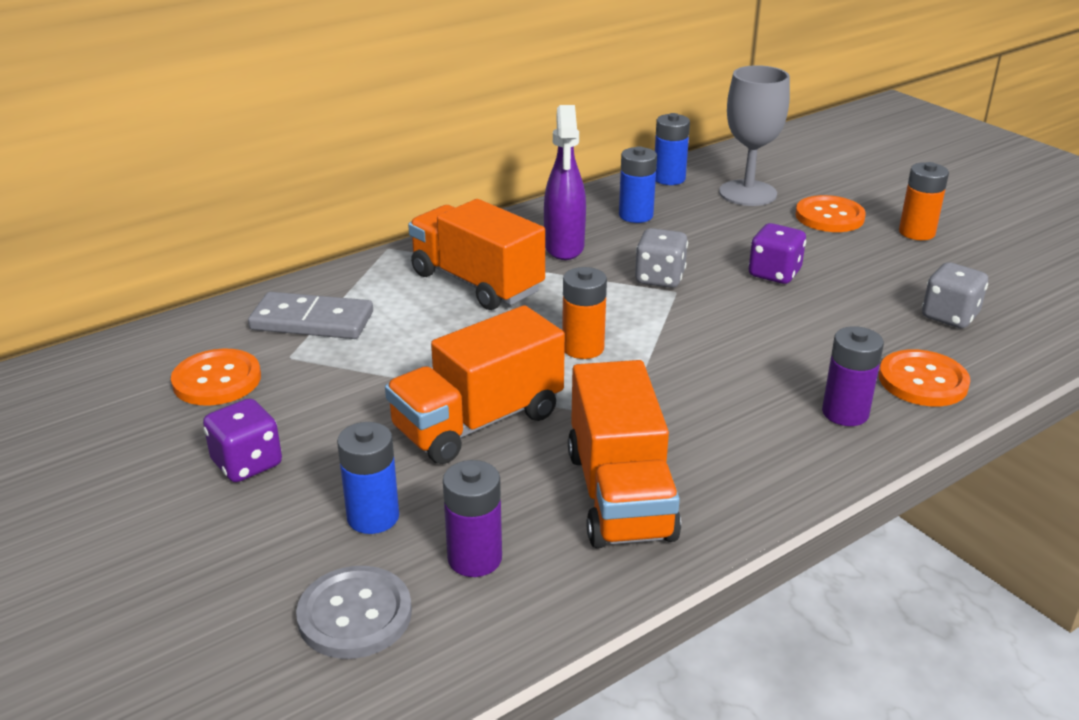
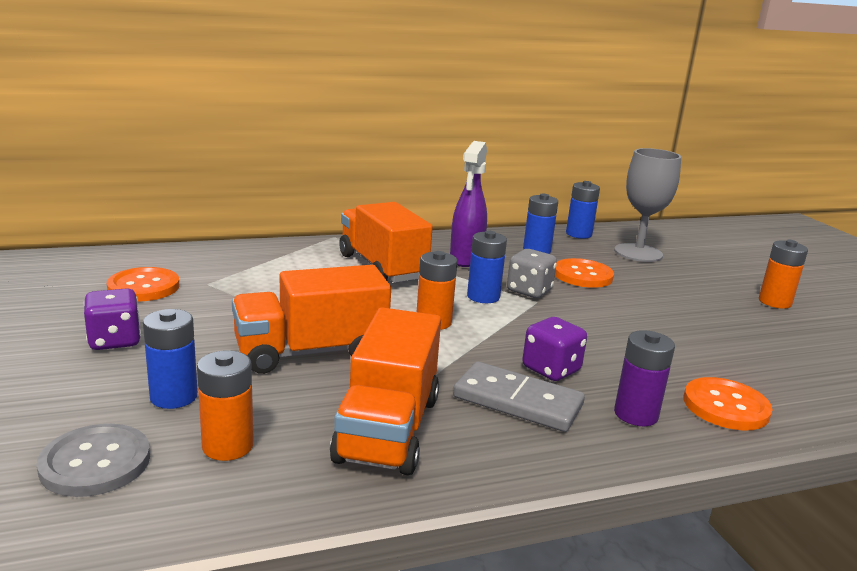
camera: 15 degrees right, 10 degrees down
(312, 321) = (242, 267): grey domino -> grey domino (517, 401)
(474, 558) = (228, 446): purple battery -> orange battery
(615, 299) = (483, 297): none -> blue battery
(774, 274) = (629, 306): purple dice -> purple dice (551, 369)
(829, 216) = (700, 278): orange button -> orange button (583, 275)
(949, 316) = (777, 364): grey dice -> none

